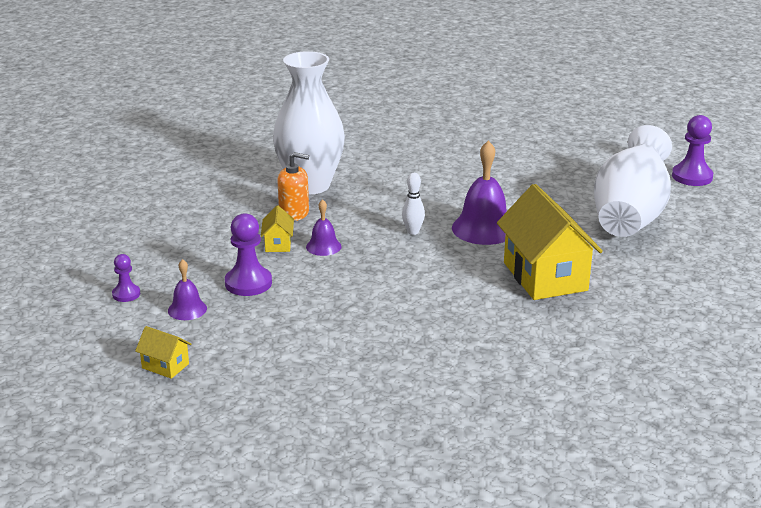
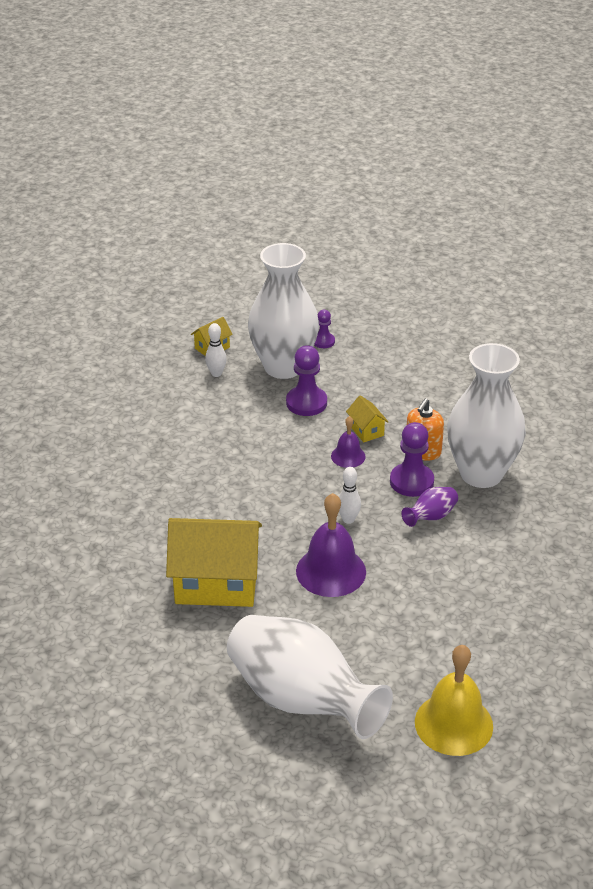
camera: 110 degrees right, 10 degrees up
(187, 309) = (283, 367): purple bell -> white vase
(219, 350) = (216, 373): none -> white bowling pin
(278, 244) = (366, 430): yellow house -> yellow house turned 45 degrees clockwise
(382, 198) = (431, 517): none -> purple vase
(591, 162) = (453, 724): none -> yellow bell
(692, 177) = (374, 811): purple pawn -> purple pawn (411, 481)

